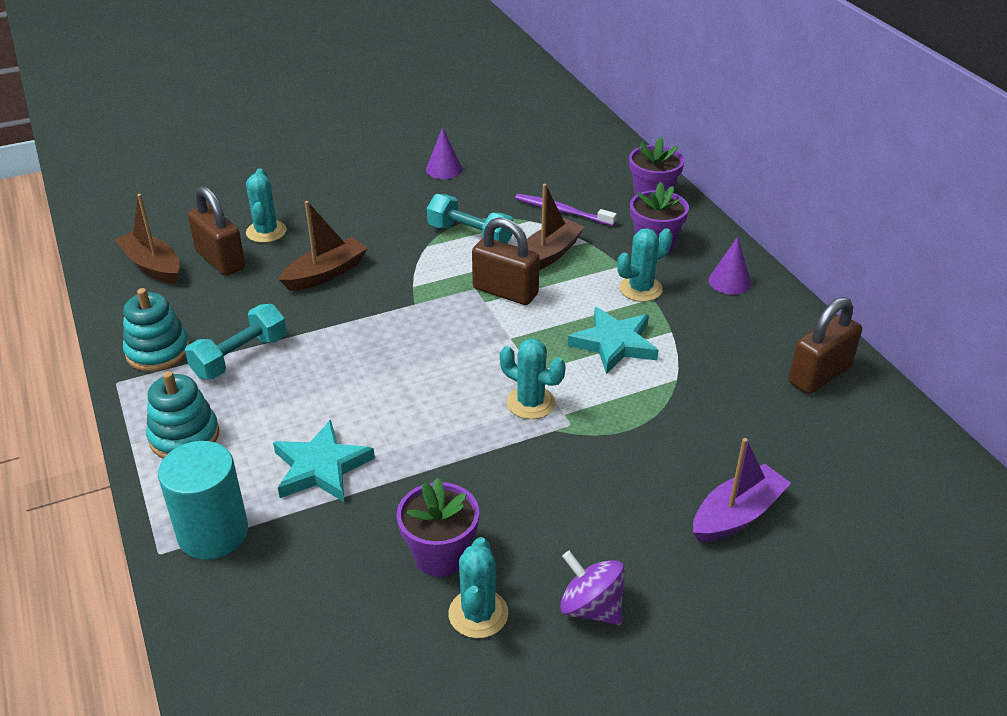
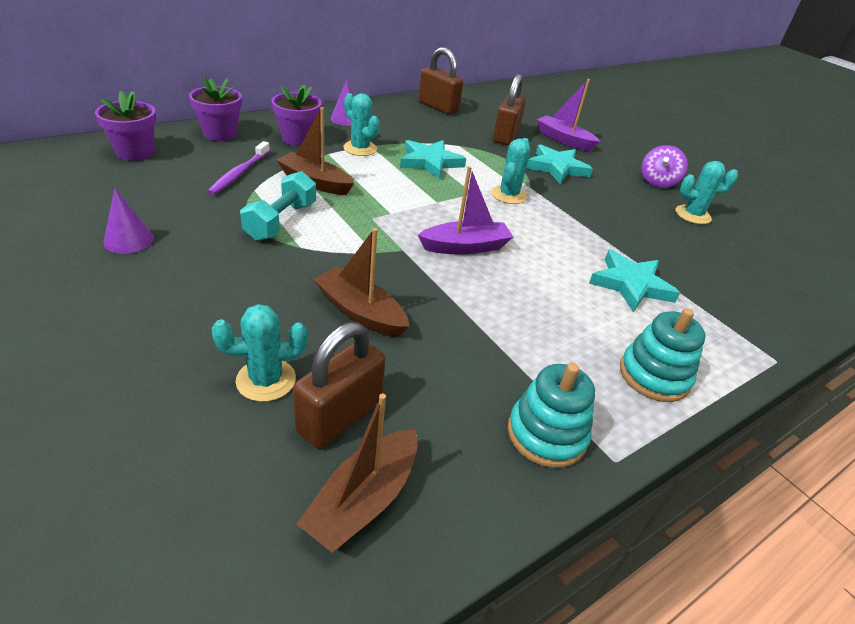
camera: 105 degrees left, 0 degrees up
(213, 533) = (734, 333): turquoise cylinder -> none
(240, 357) = (525, 357): turquoise dumbbell -> none
(414, 346) = (465, 247): none -> purple boat
(440, 555) = (665, 228): purple flower pot -> purple flower pot (135, 152)
(505, 292) = (374, 203): brown padlock -> brown padlock (505, 136)
(622, 476) = (556, 168): none -> turquoise star

